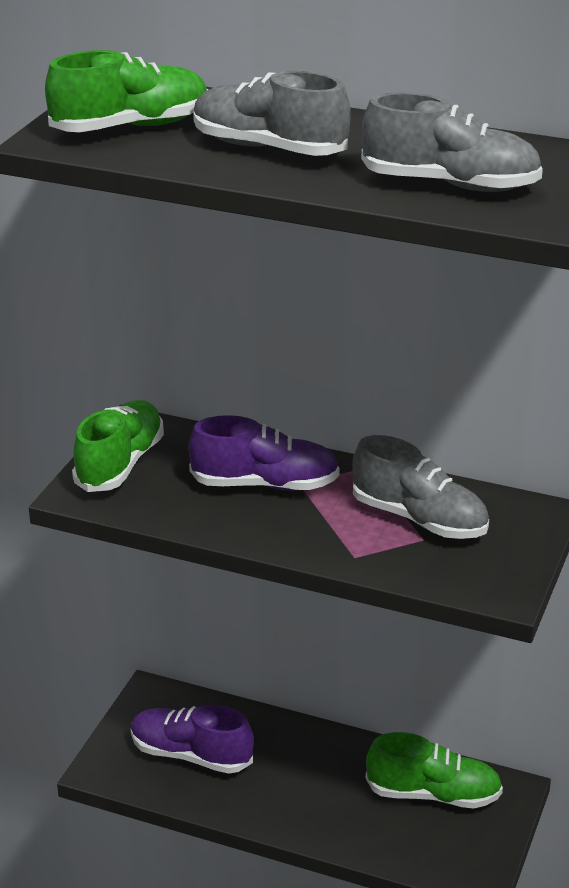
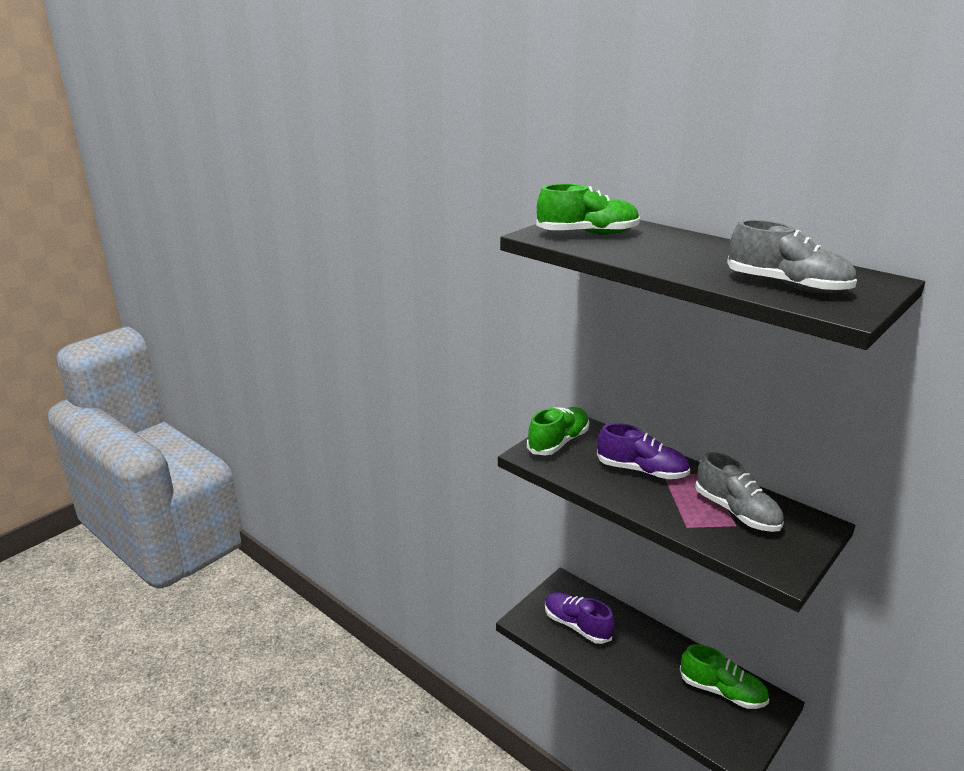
camera: 20 degrees right, 5 degrees down
(269, 148) = (669, 253): grey shoe -> none

